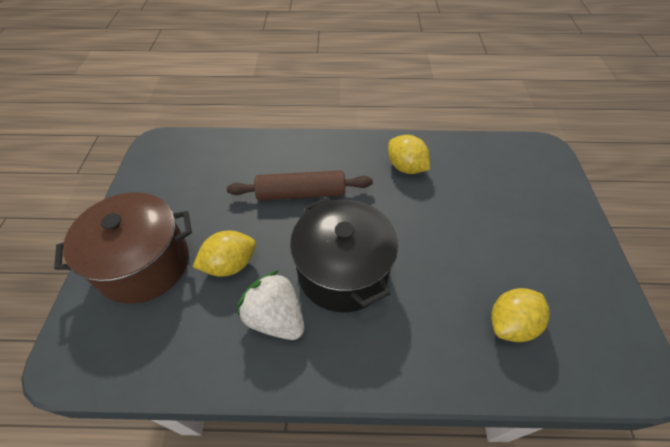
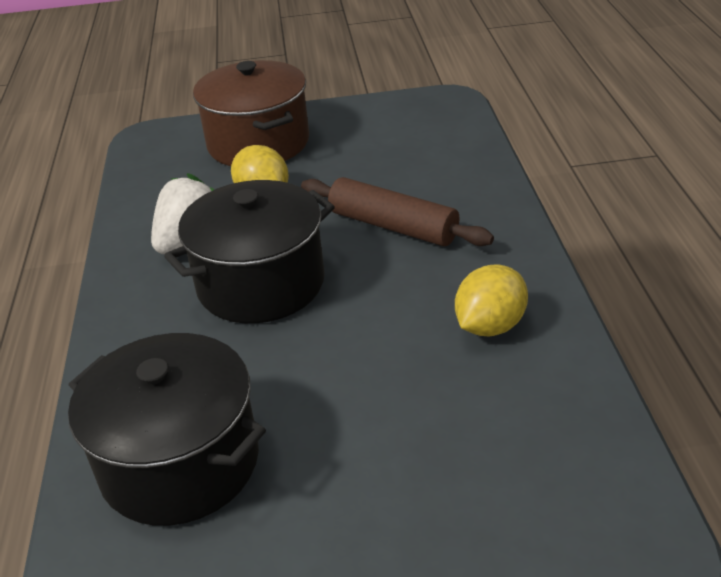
camera: 85 degrees right, 15 degrees down
(301, 193) = (393, 226): brown rolling pin -> brown rolling pin turned 45 degrees counterclockwise
(511, 324) = (180, 462): yellow lemon -> black pot

